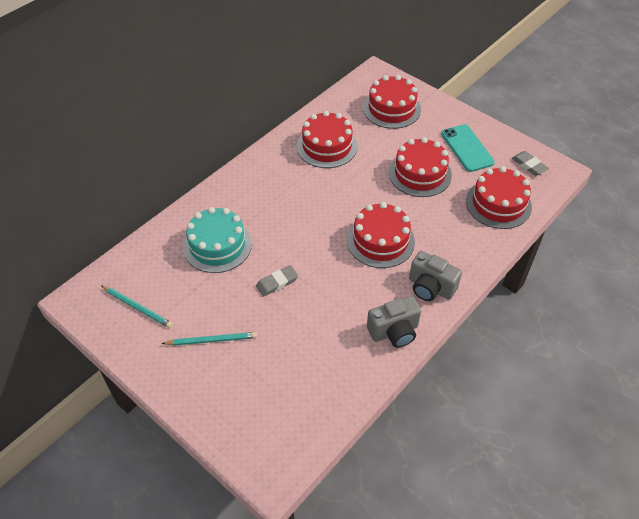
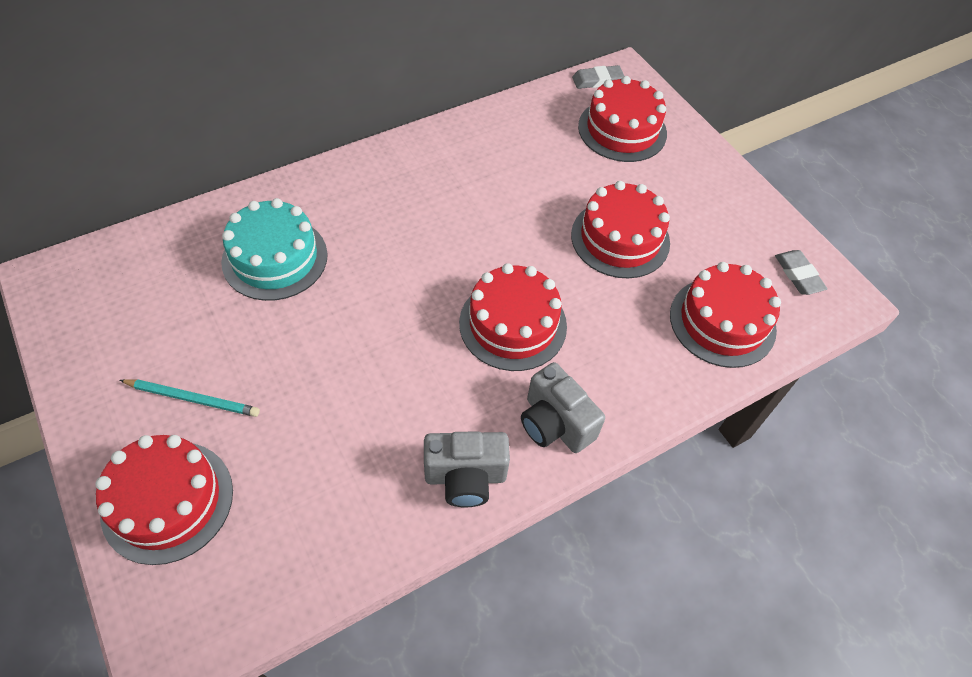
camera: 15 degrees right, 5 degrees up
(137, 307) = (119, 315): turquoise pencil -> none
(277, 282) = (330, 341): grey eraser -> grey eraser (597, 80)
(327, 146) = (501, 158): red cake -> red cake (167, 501)
(467, 148) = (710, 220): turquoise phone -> none

